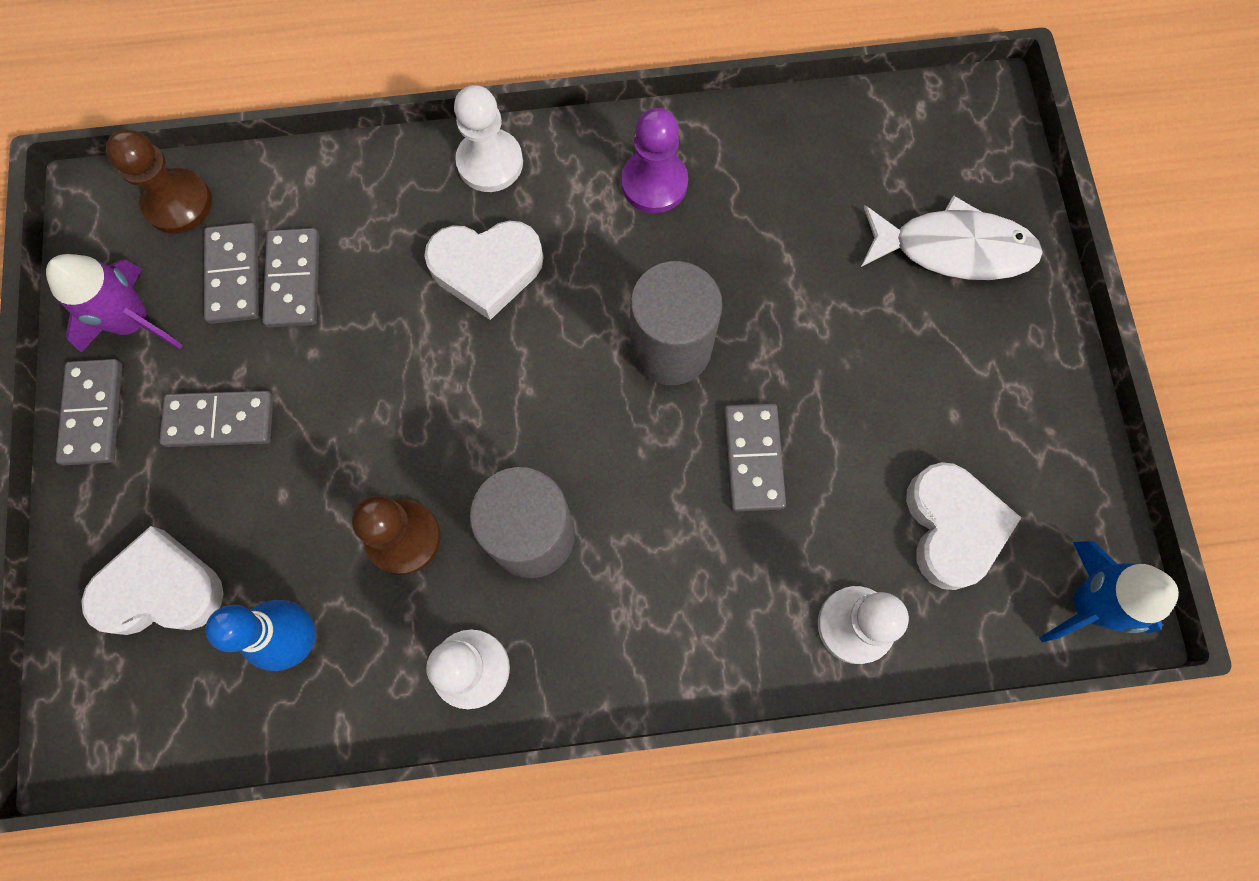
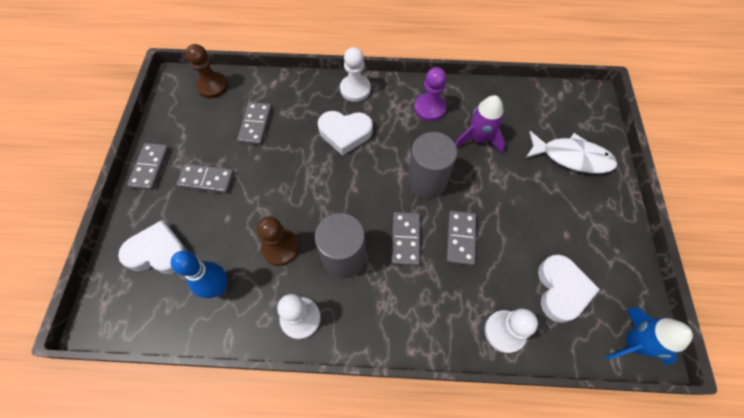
camera: 10 degrees right, 10 degrees down
(133, 321) = (179, 131): purple rocket -> purple rocket (478, 138)
(234, 275) = (229, 119): grey domino -> grey domino (405, 239)

